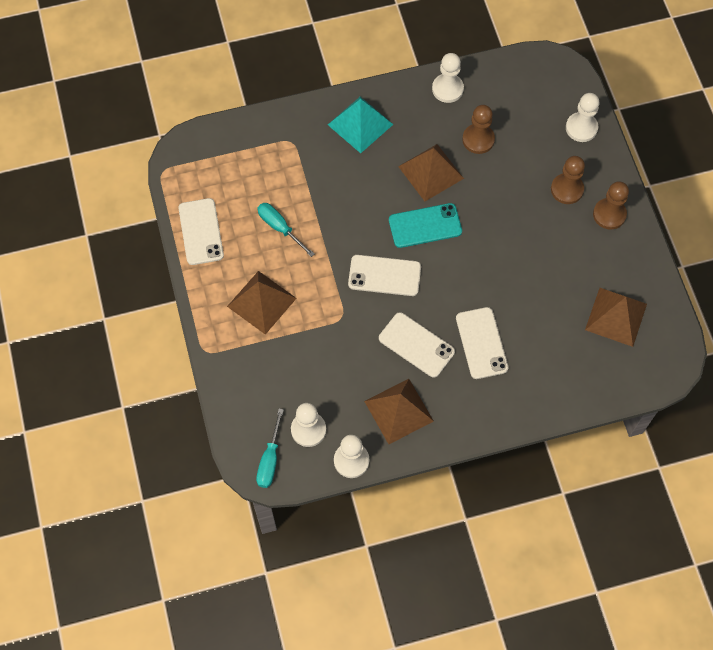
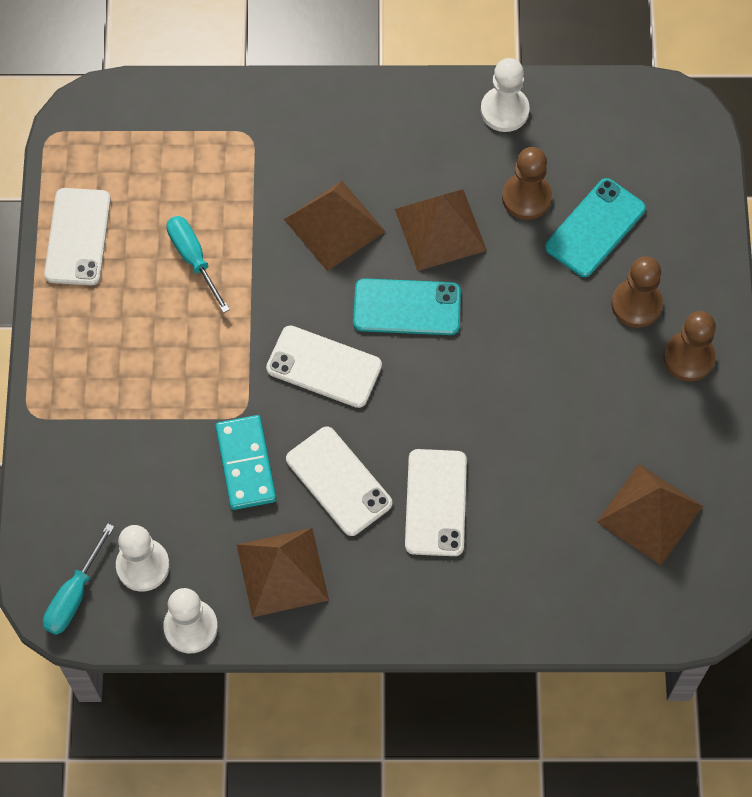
camera: 15 degrees right, 0 degrees up
(261, 302) = (133, 362): brown pyramid -> brown pyramid (334, 225)
(354, 349) = (245, 464): none -> turquoise domino
(360, 124) = (358, 133): turquoise pyramid -> none
(526, 148) = (595, 228): none -> turquoise phone
(581, 128) = (688, 216): white pawn -> none

